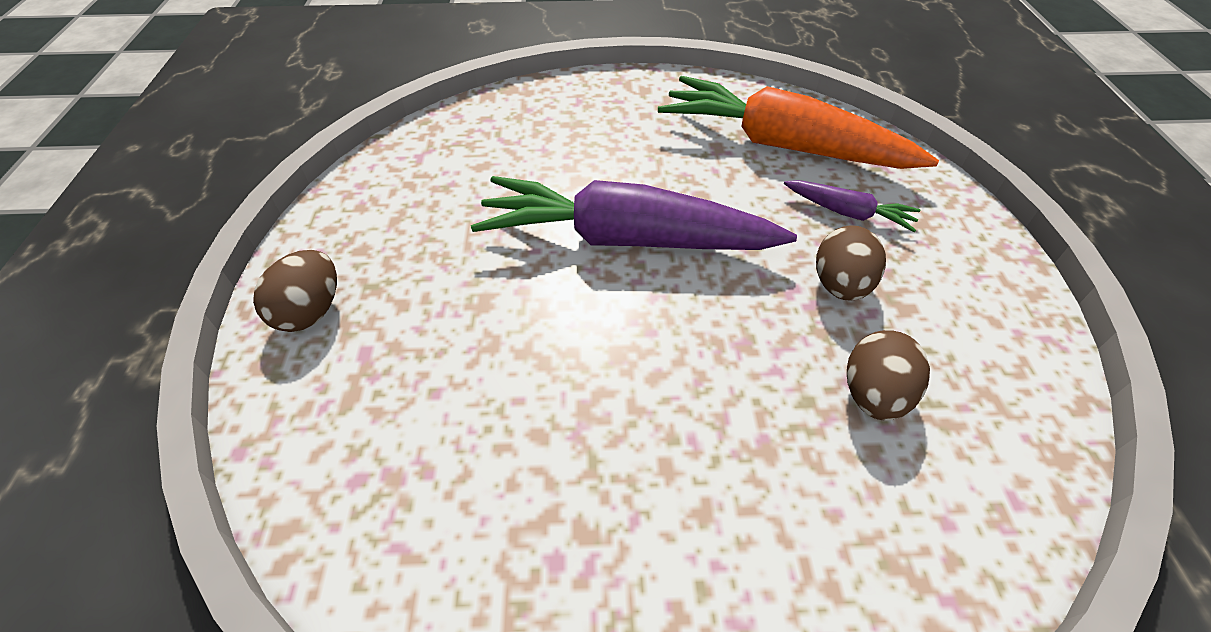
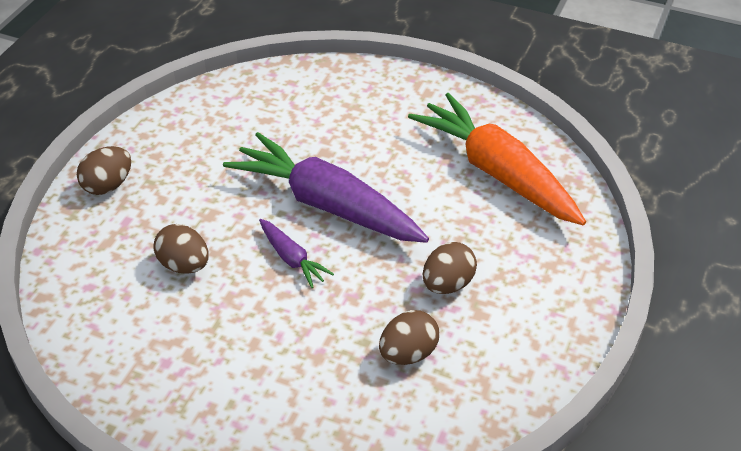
camera: 25 degrees right, 5 degrees down
(490, 387) = (184, 265): none -> brown egg
(848, 213) = (500, 239): purple carrot -> purple carrot (292, 259)

